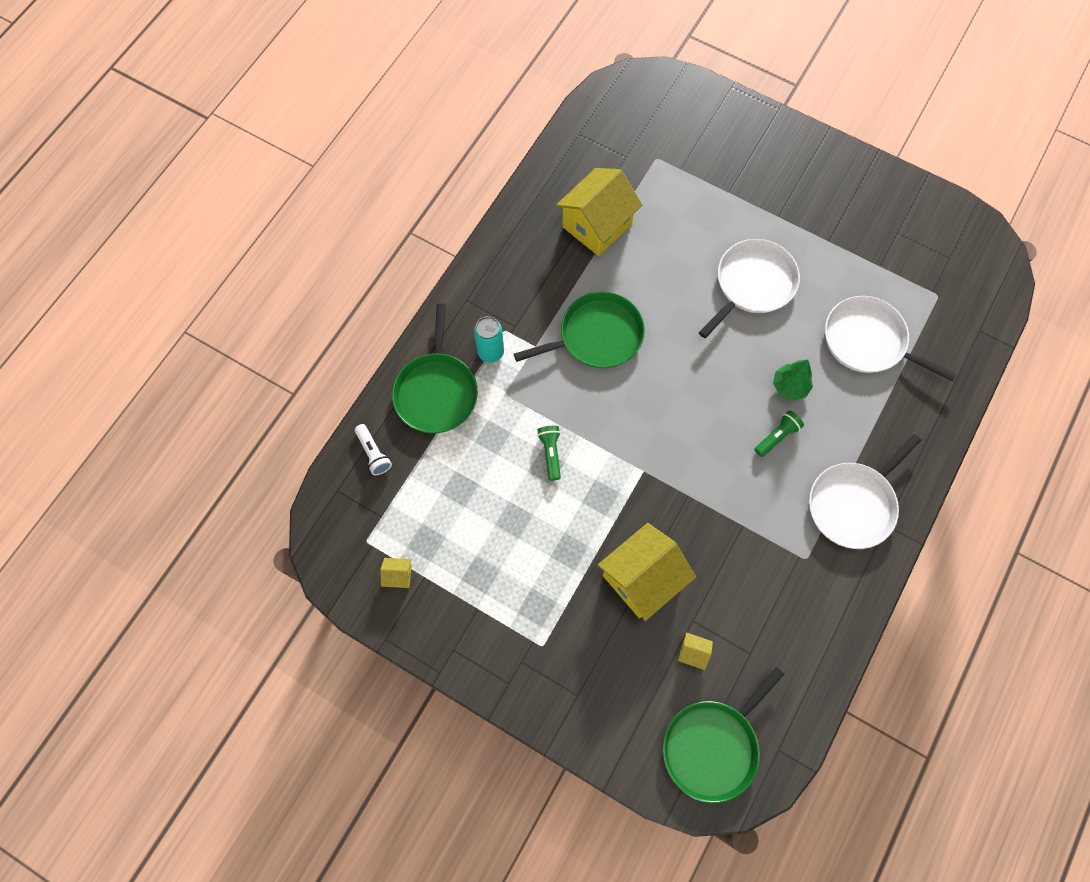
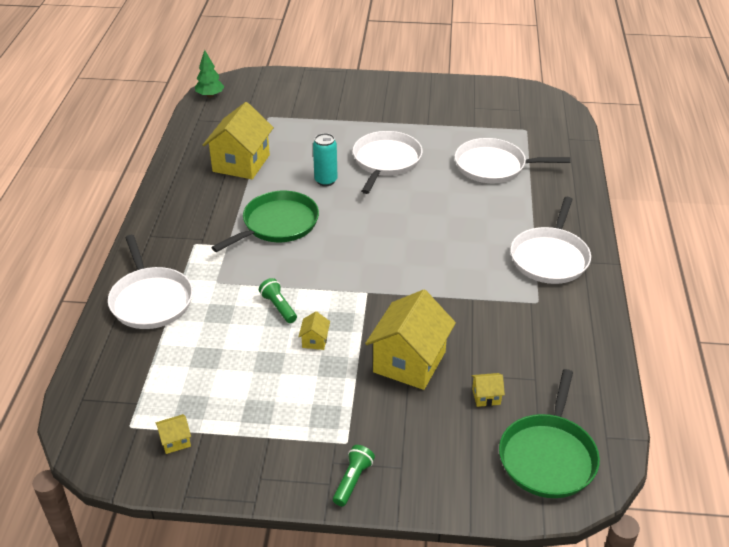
camera: 25 degrees left, 30 degrees down
(373, 453) = (108, 360): white flashlight -> none
(436, 391) = (151, 300): green pan -> white pan
(490, 352) = (189, 260): turquoise can -> turquoise can (326, 181)
(566, 512) = (315, 340): none -> yellow house
(777, 436) = (463, 238): green flashlight -> green flashlight (352, 480)
(789, 386) = (453, 207): green tree -> green tree (210, 95)

